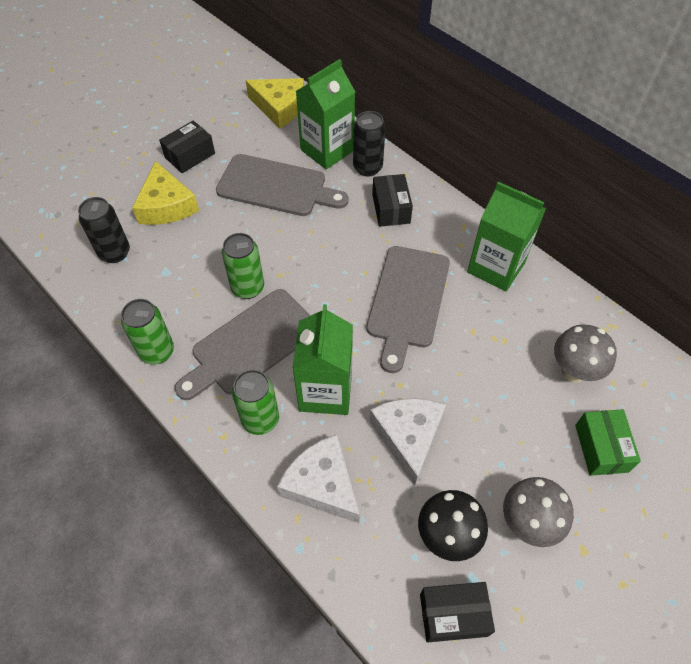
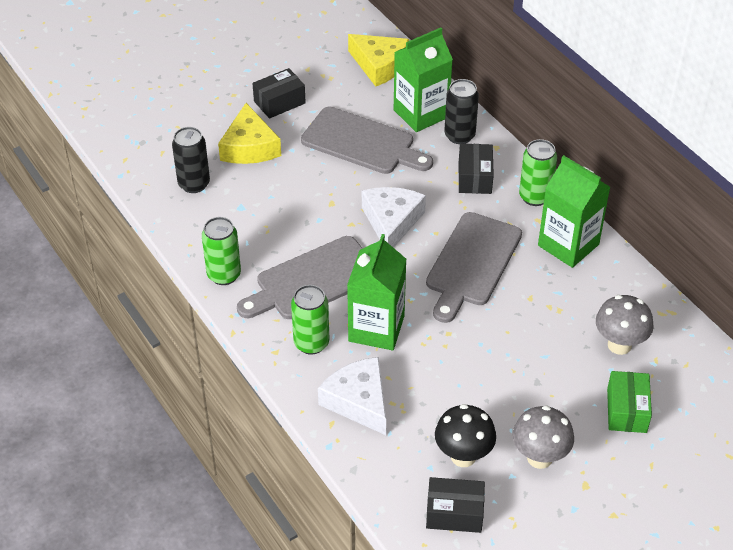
camera: 10 degrees right, 10 degrees down
(248, 288) = (318, 231): green can -> green can (534, 197)
(408, 436) = (446, 376): white cheese -> white cheese (391, 222)

